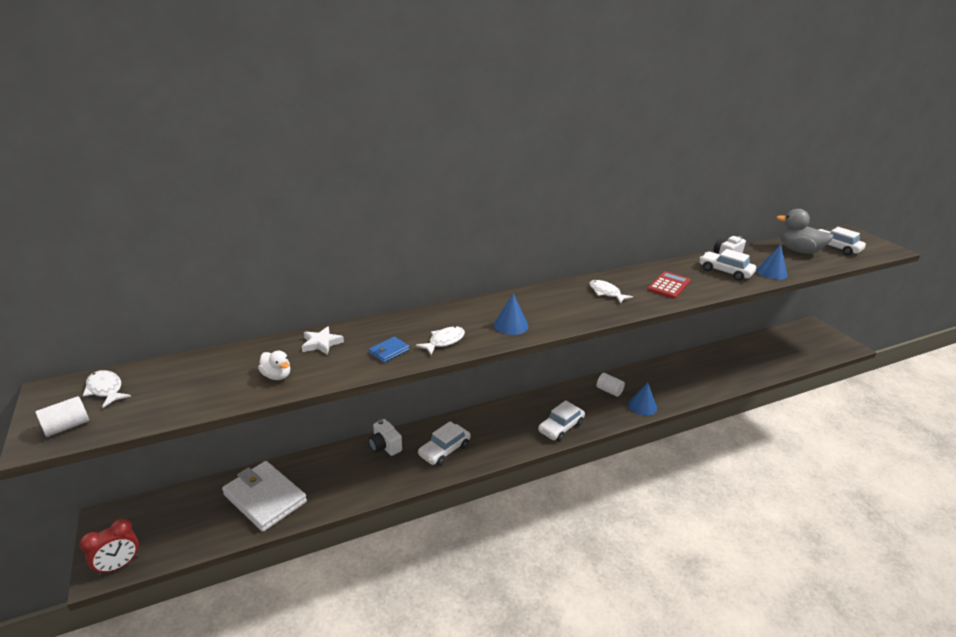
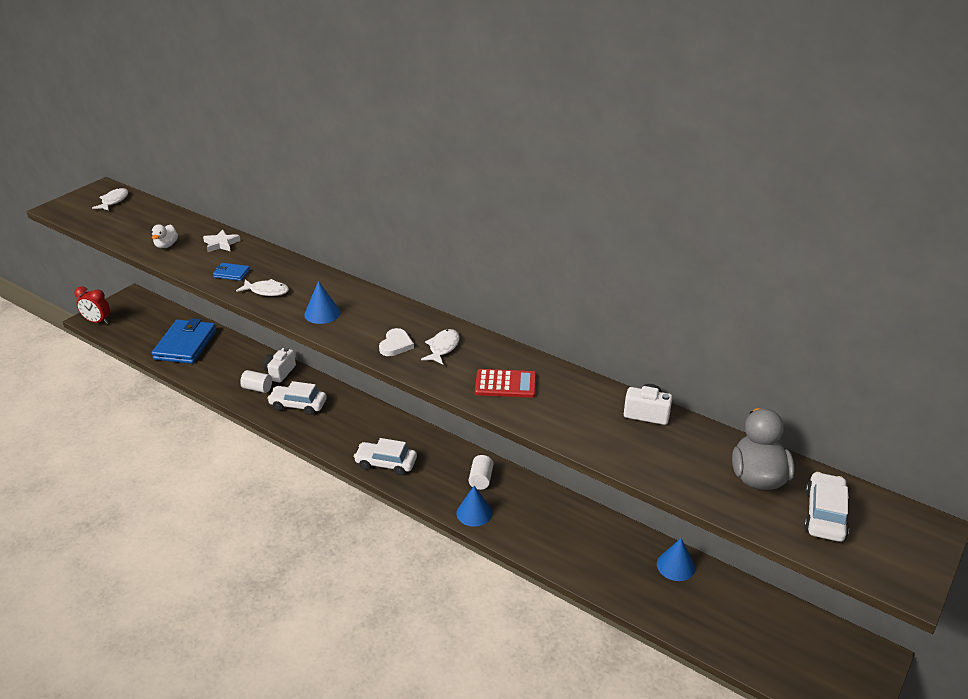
camera: 60 degrees right, 5 degrees up
(67, 426) = (72, 208): white cylinder -> white cylinder (257, 388)
(265, 498) = (185, 345): white wallet -> blue wallet
(587, 308) = (396, 345): none -> white heart
(725, 271) = (596, 419): white car -> none
(771, 272) = (640, 459): blue cone -> blue cone (675, 566)

